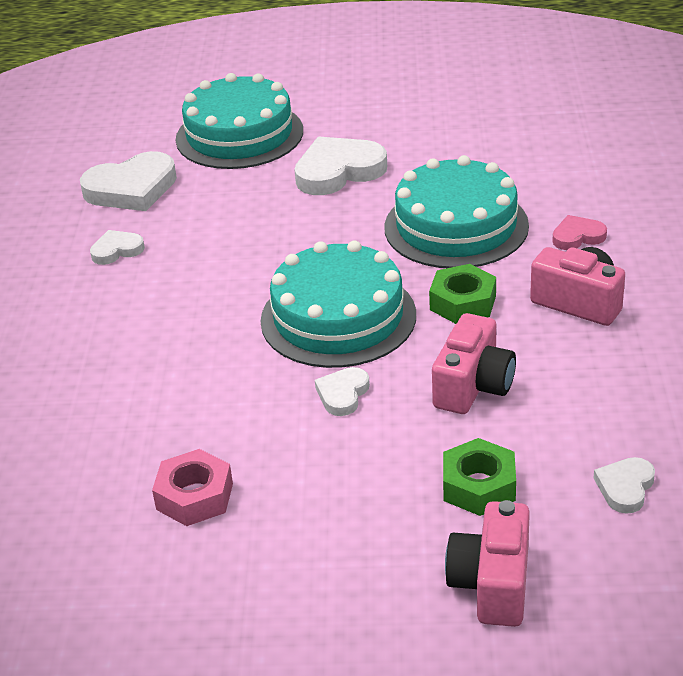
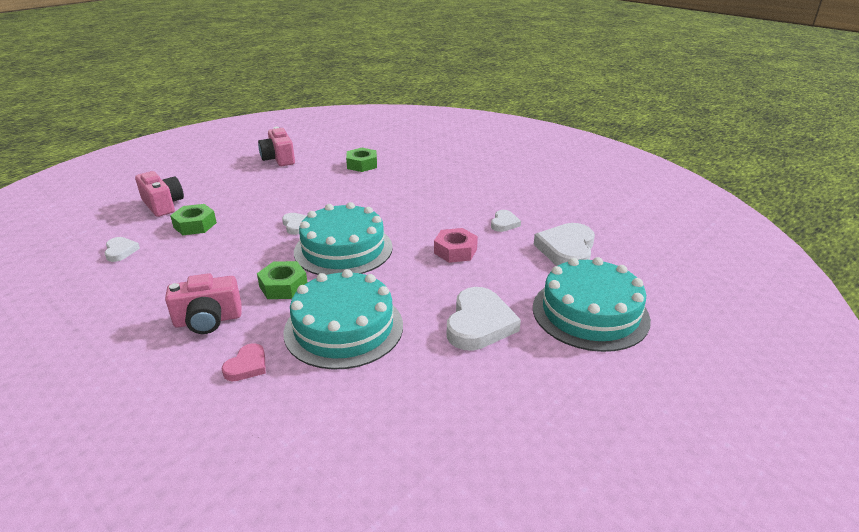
camera: 130 degrees right, 5 degrees down
(64, 487) = (362, 164): none -> green nut
(194, 496) = (311, 180): pink nut -> pink nut (455, 251)
(473, 386) = (234, 254): pink camera -> pink camera (278, 159)

